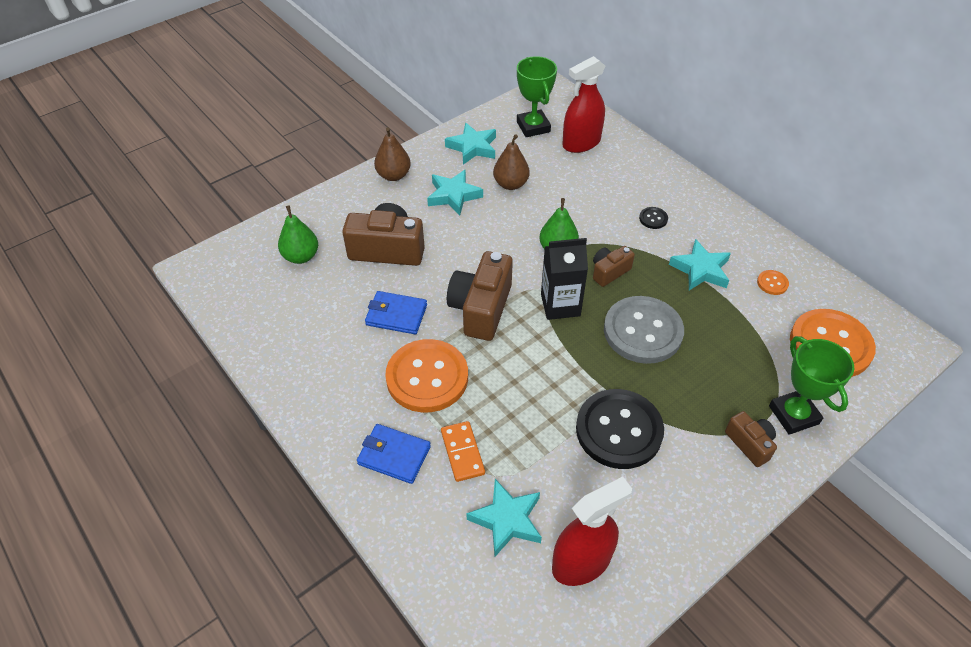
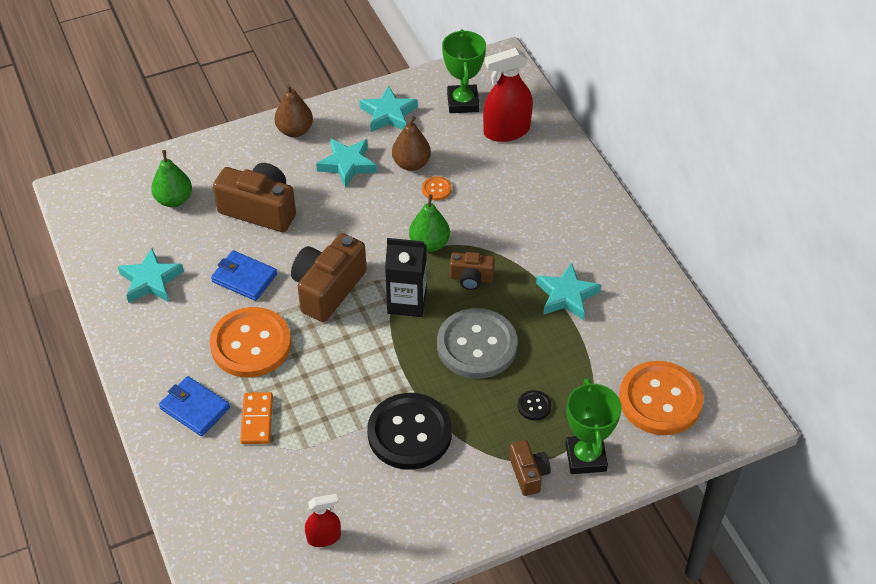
camera: 15 degrees right, 0 degrees up
(507, 520) = (273, 487): turquoise star -> turquoise star (151, 281)
(581, 562) = (324, 537): red spray bottle -> red spray bottle, size x0.57
(609, 272) = (471, 278): brown camera -> brown camera turned 150 degrees counterclockwise
(653, 219) = (543, 231): black button -> black button (534, 406)
(772, 283) = (634, 325): orange button -> orange button (436, 189)

